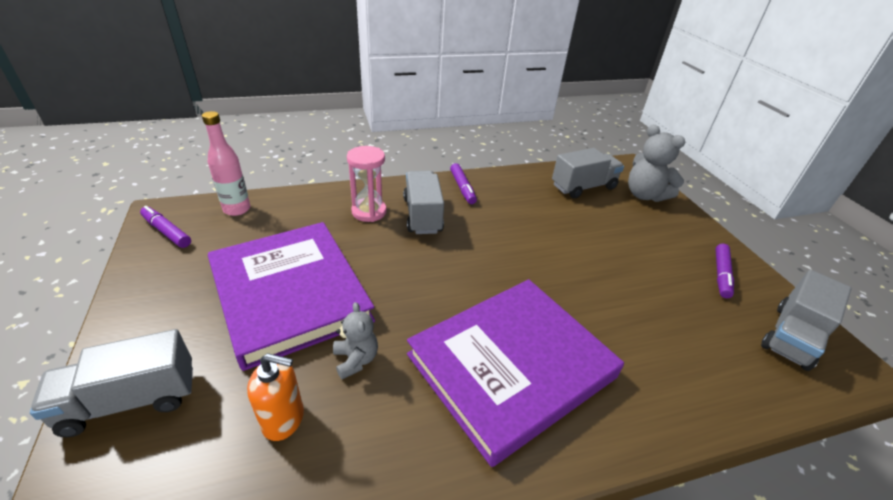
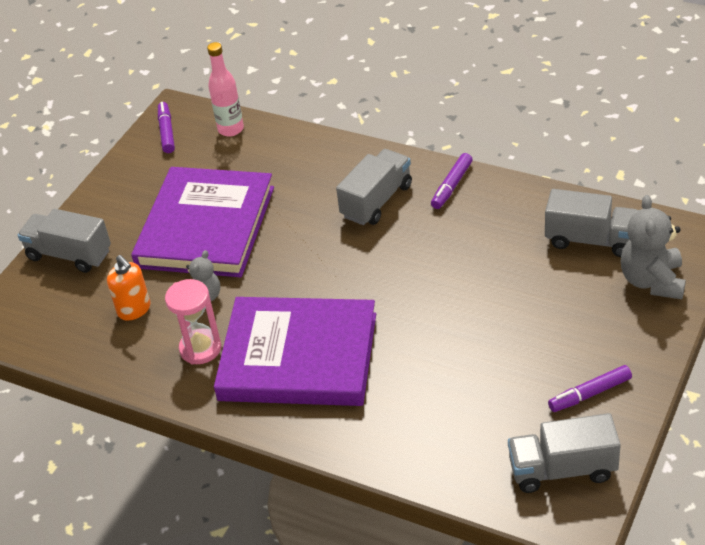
camera: 50 degrees right, 5 degrees up
(369, 212) = (333, 177): pink hourglass -> pink hourglass (200, 348)

